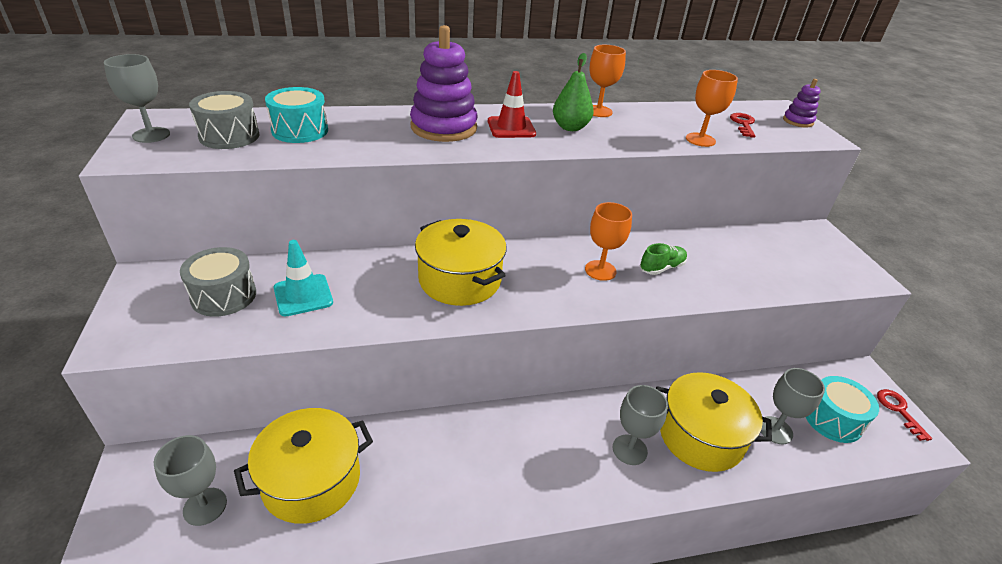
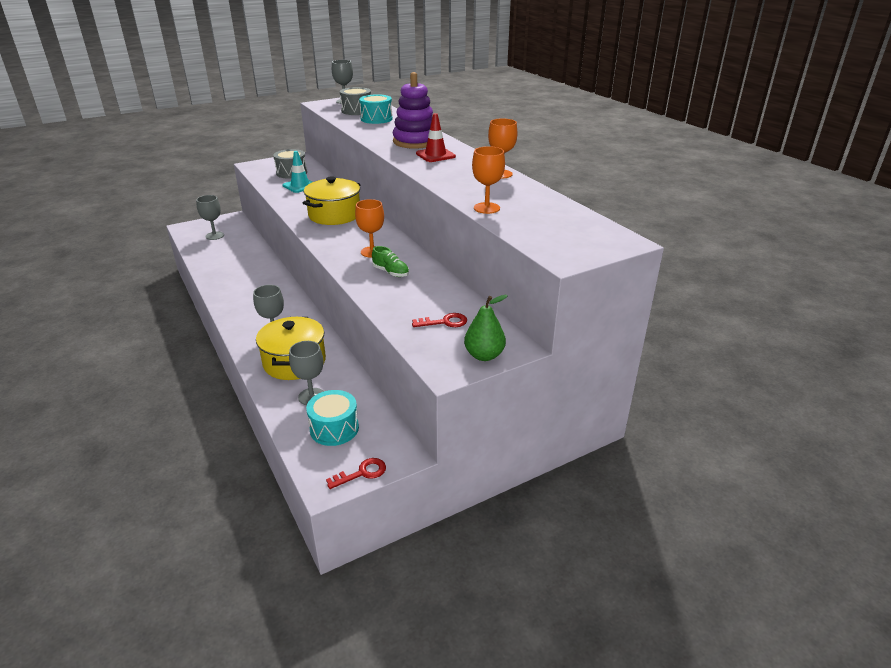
camera: 75 degrees right, 5 degrees down
(311, 480) = (232, 252): yellow pot -> none
(570, 127) = (456, 169): green pear -> green pear (484, 355)
(743, 124) = (548, 223): red key -> red key (444, 322)
(798, 121) = (594, 248): purple stacking toy -> none

